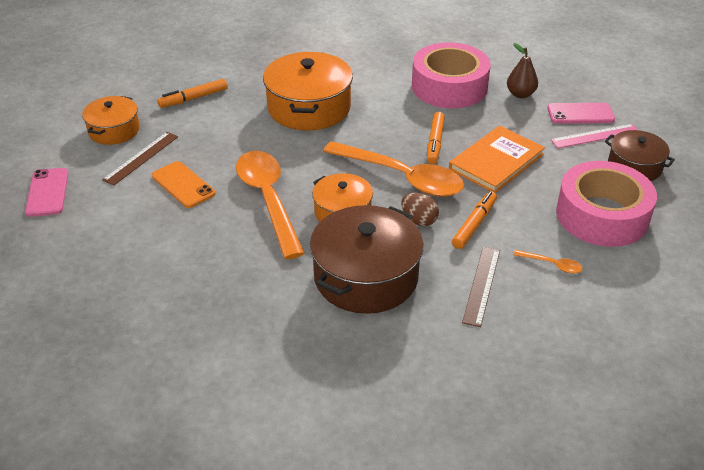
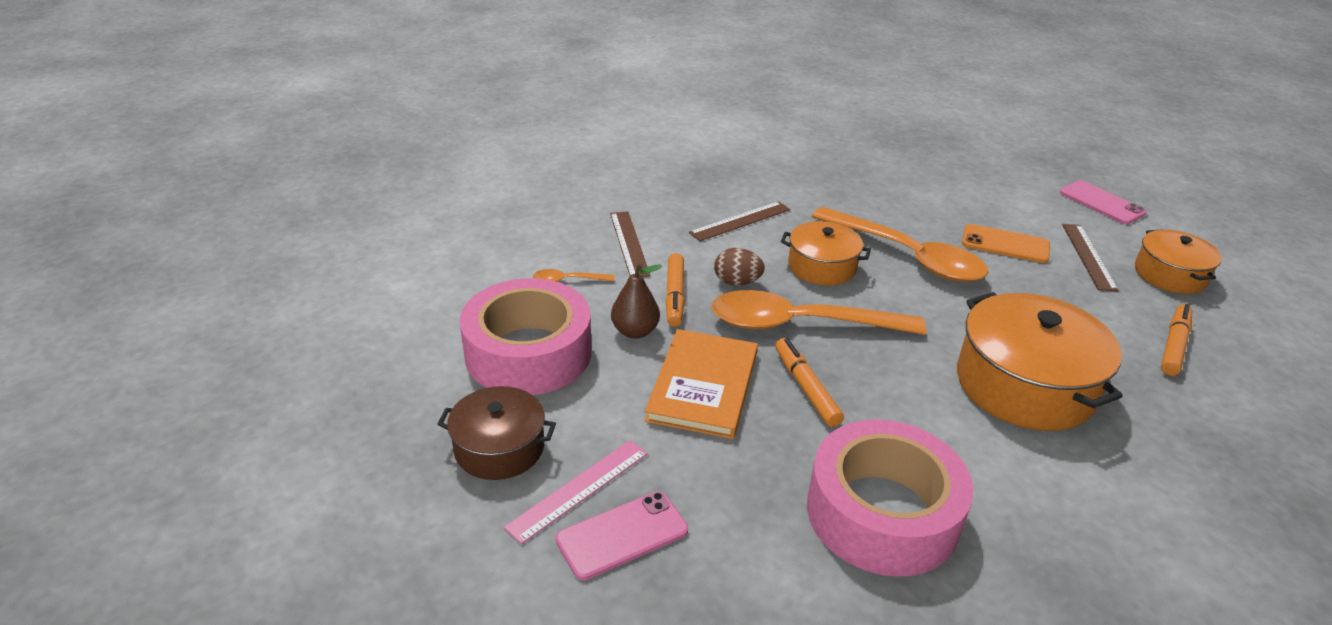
camera: 150 degrees right, 5 degrees down
(366, 277) = (740, 221): brown pot -> brown ruler
(520, 94) = (751, 545): brown pear -> brown pear (635, 331)

